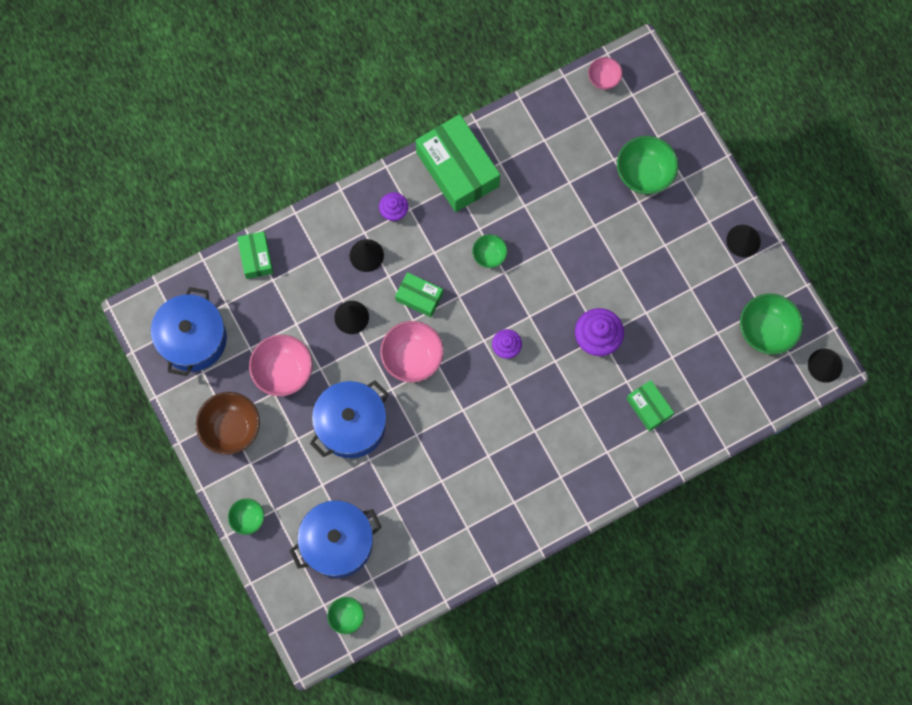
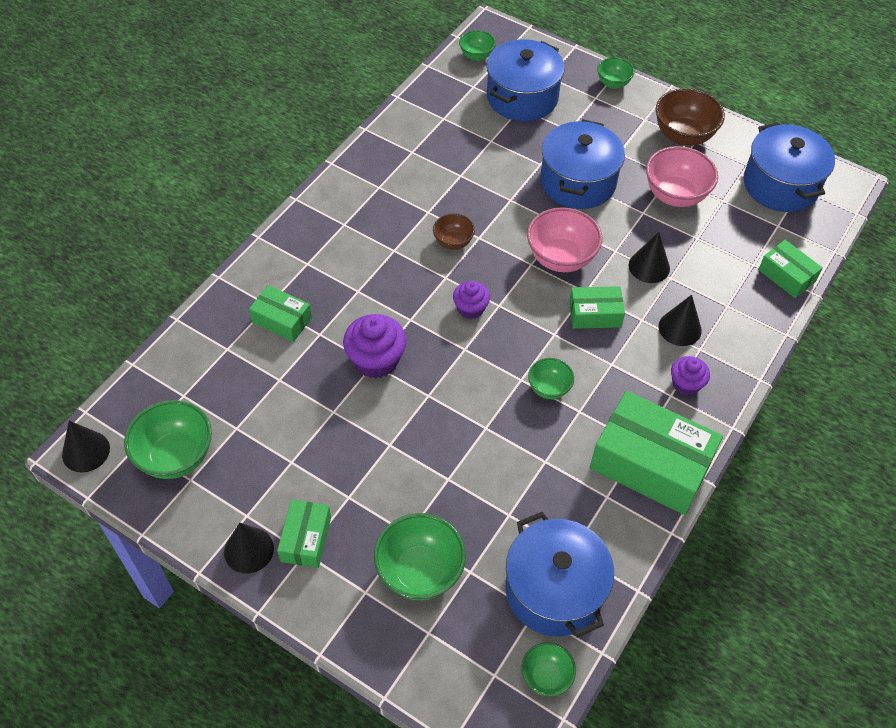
camera: 150 degrees right, 20 degrees down
(485, 415) = (453, 242): none -> brown bowl
(569, 123) = (554, 590): none -> blue pot
(603, 79) = (546, 676): pink bowl -> green bowl
(704, 230) = (305, 539): none -> green box

